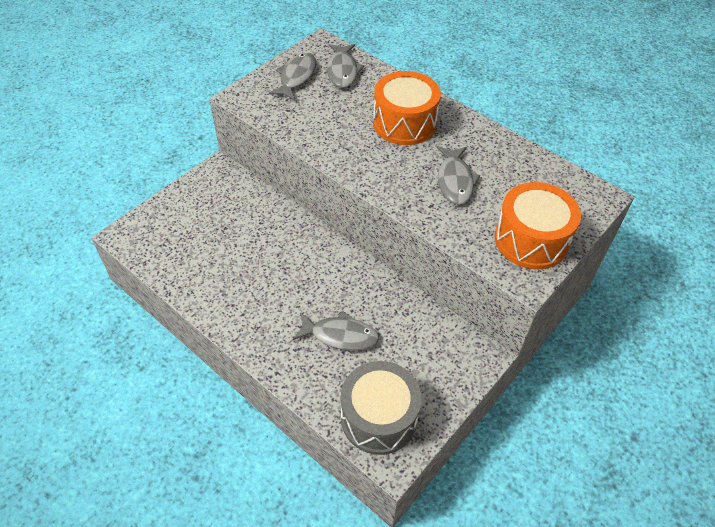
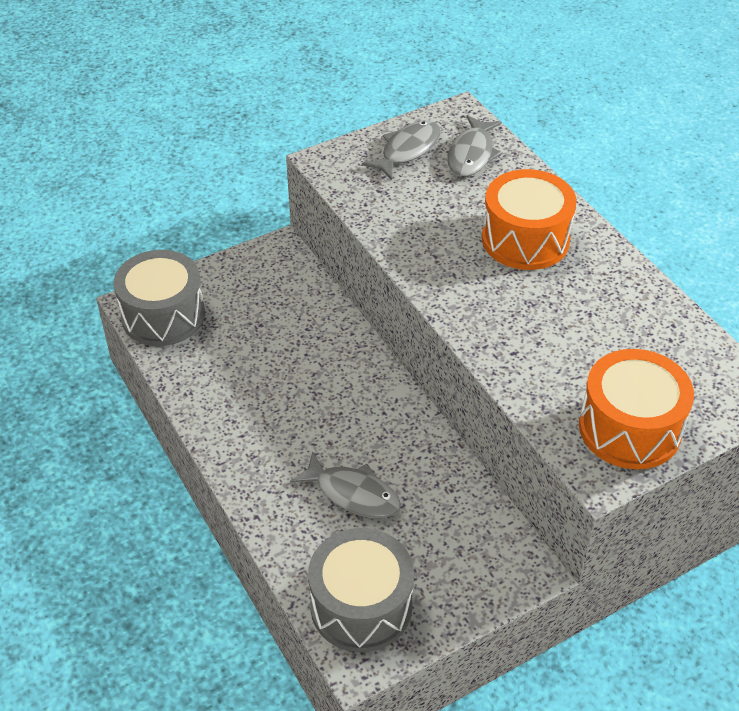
camera: 20 degrees right, 5 degrees down
(149, 238) = (163, 315): none -> grey drum
(455, 181) = (560, 329): grey fish -> none

